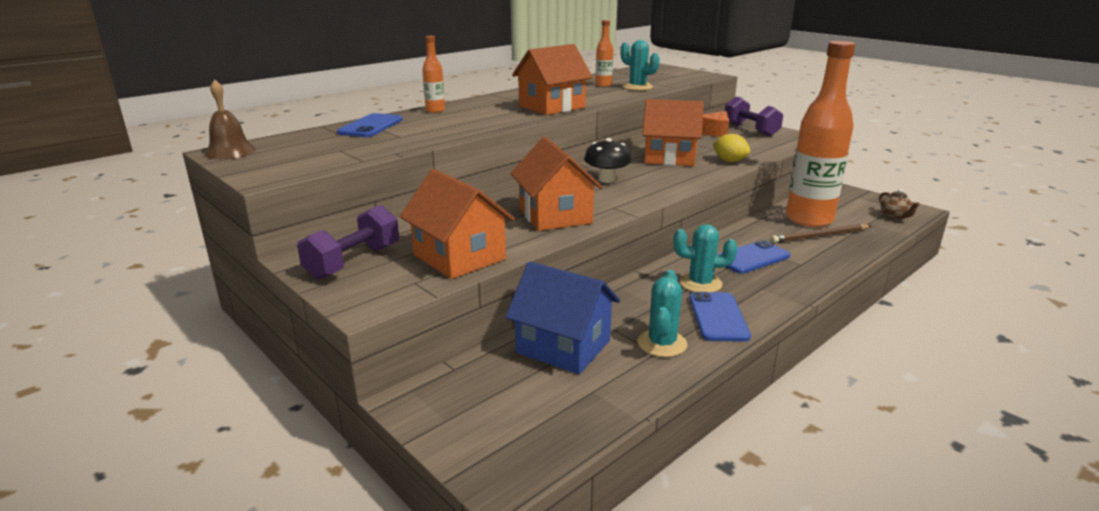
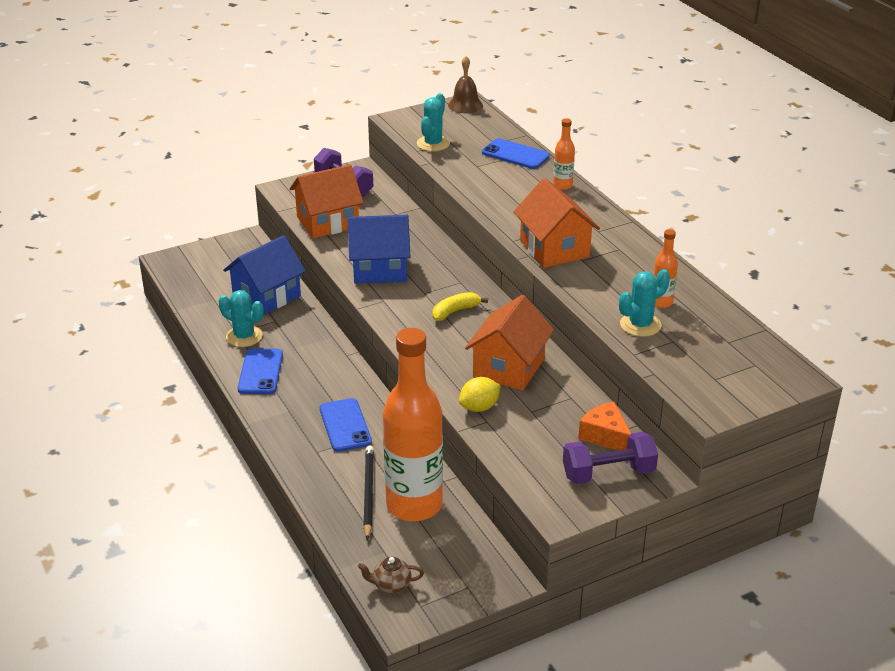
camera: 105 degrees right, 10 degrees up
(555, 216) = (379, 269): orange house -> blue house
(607, 179) = (455, 311): black mushroom -> yellow banana
(700, 283) = (315, 379): turquoise cactus -> turquoise cactus (433, 144)
(718, 317) = (260, 372): blue phone -> blue phone turned 75 degrees clockwise
(820, 236) = (368, 493): brown pencil -> black pencil

